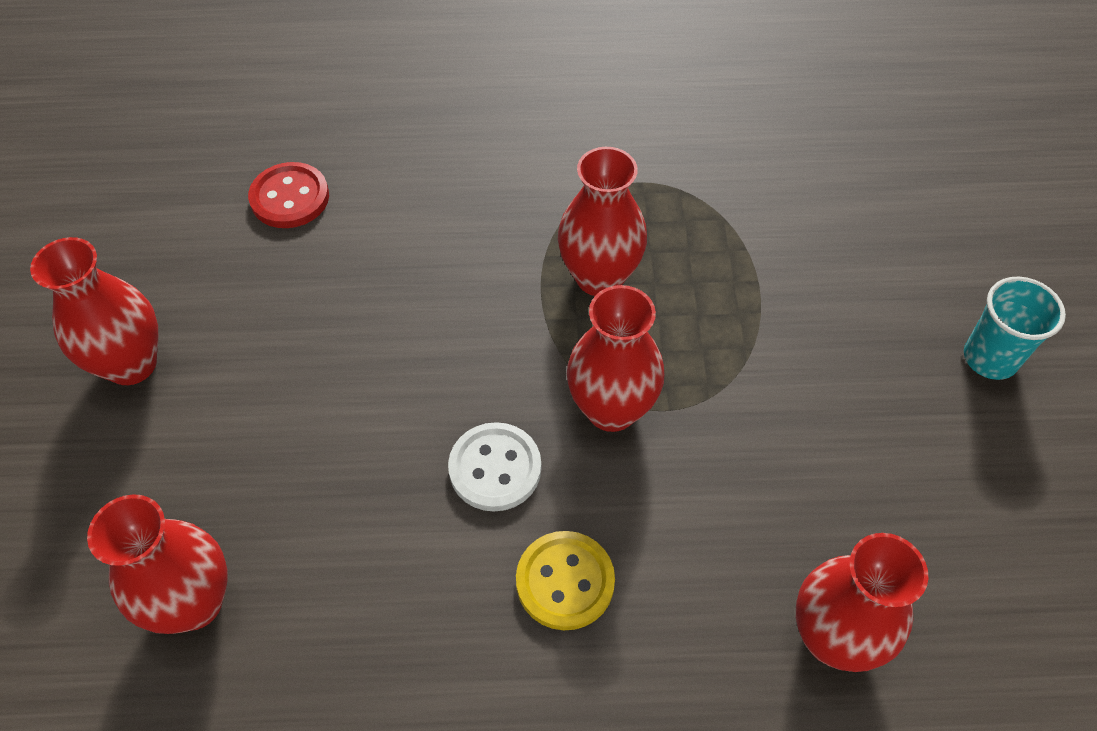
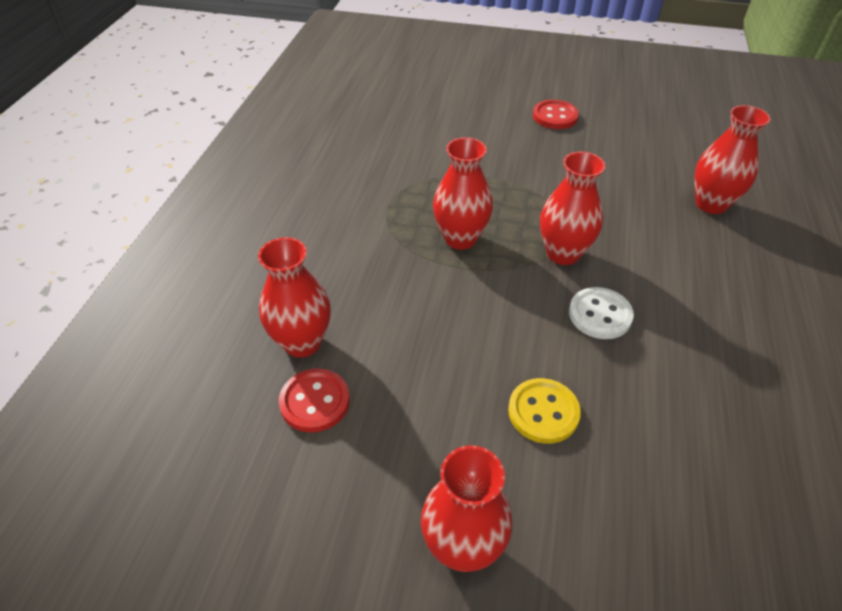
camera: 75 degrees left, 10 degrees down
(194, 602) = (701, 510): red vase -> red vase (302, 342)
(565, 581) = (681, 297): yellow button -> yellow button (543, 412)
(990, 358) = (555, 116): turquoise cup -> red button

